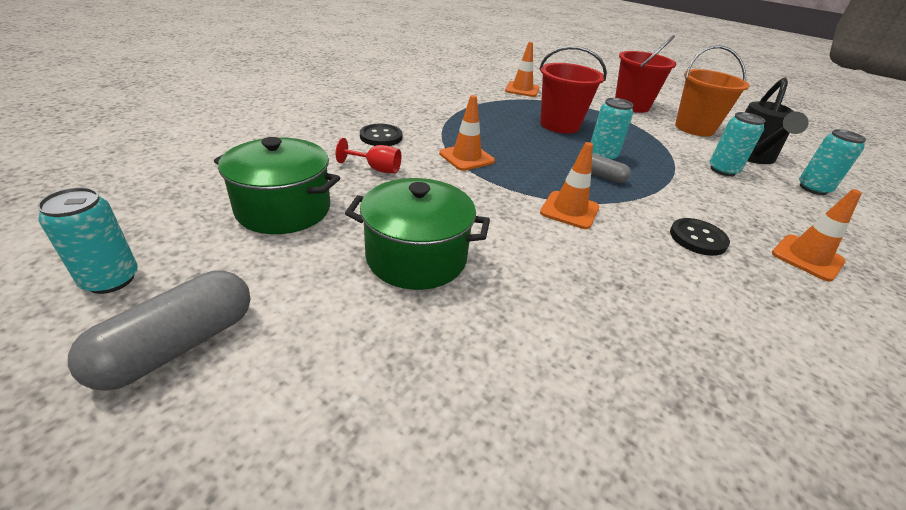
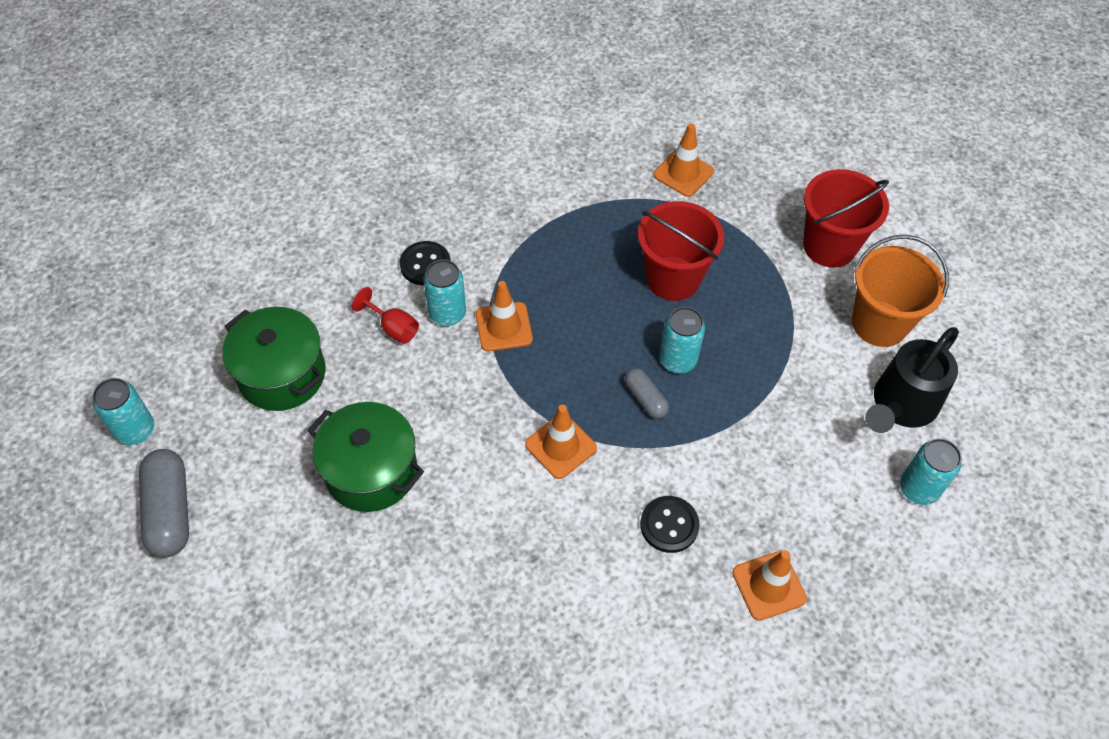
camera: 25 degrees right, 20 degrees up
(178, 346) = (170, 511): grey capsule -> grey capsule turned 75 degrees counterclockwise
(723, 170) = (823, 424): turquoise can -> turquoise can (447, 313)

